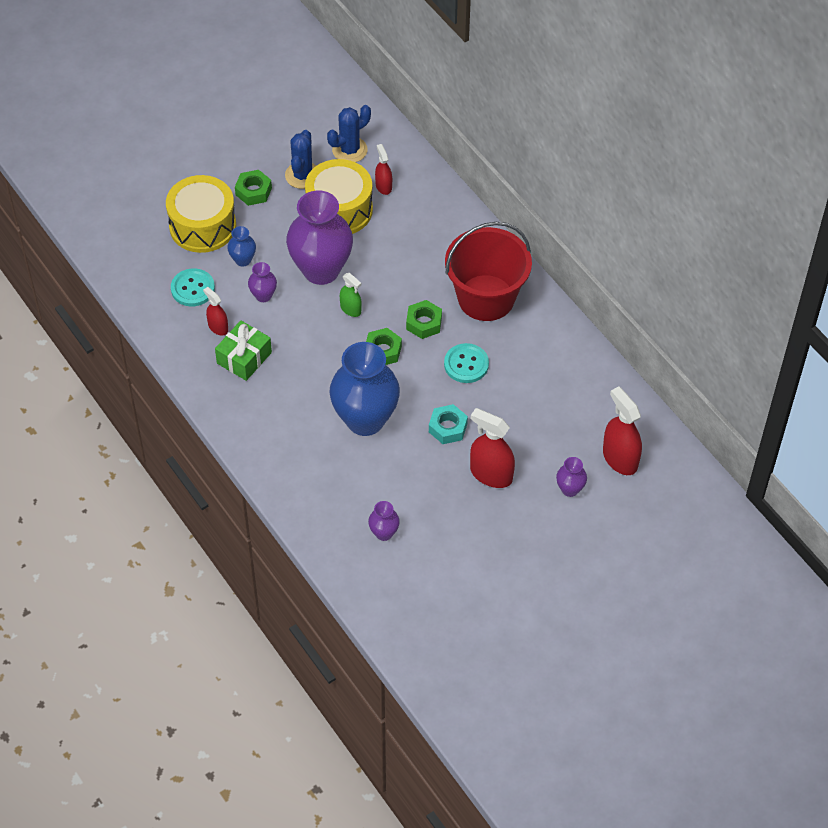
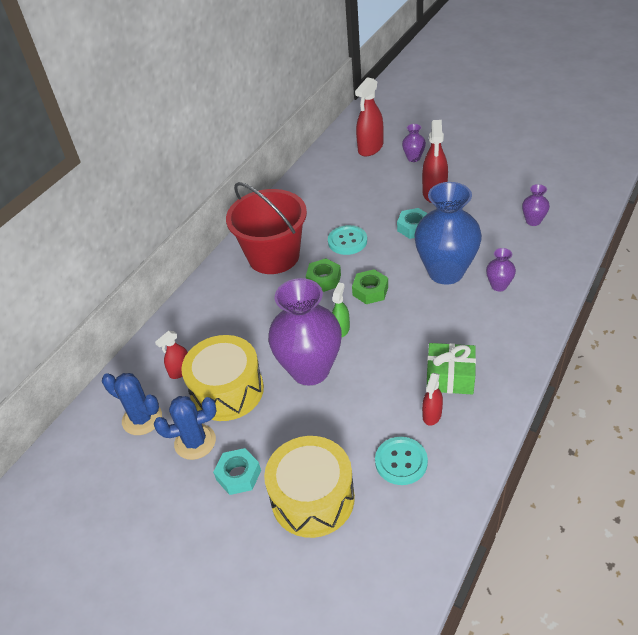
camera: 110 degrees left, 10 degrees down
(243, 260) = (336, 437): blue vase -> none
(253, 191) = (238, 475): green nut -> turquoise nut
(263, 296) = (369, 398): purple vase -> purple vase (499, 285)

